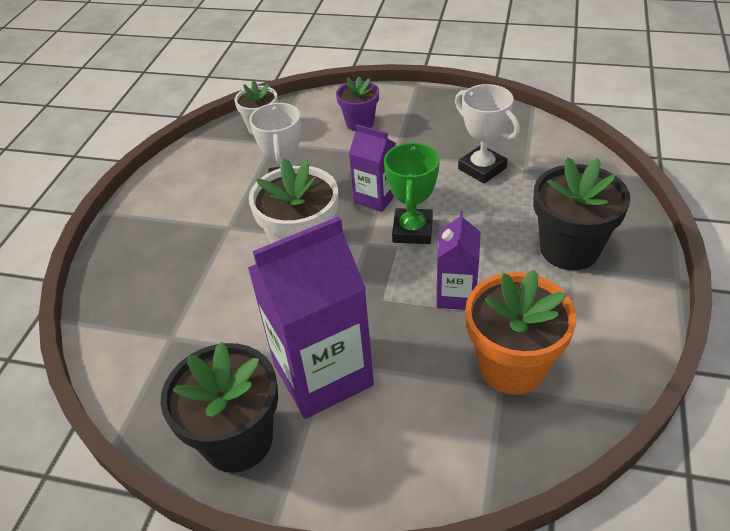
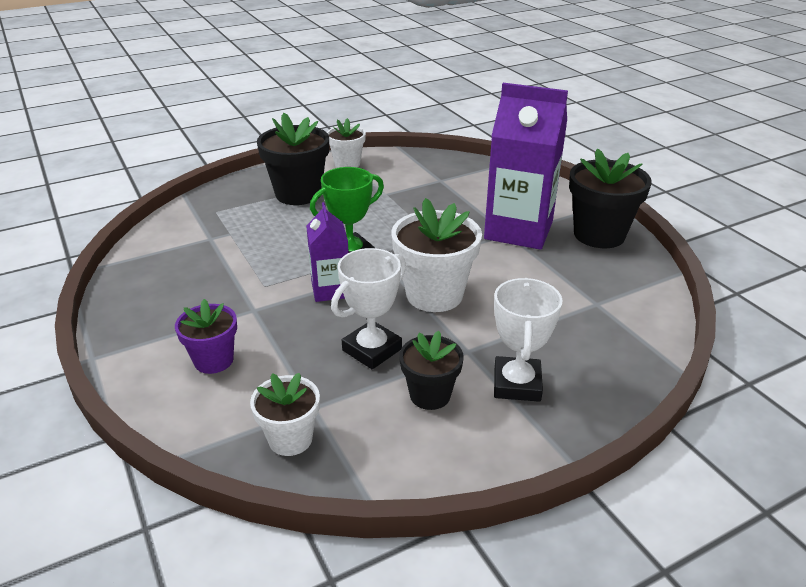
camera: 135 degrees left, 10 degrees down
(219, 189) = (430, 395): none -> black flower pot
(456, 295) = (392, 214): purple carton -> none
(482, 168) = (233, 256): white trophy -> white trophy (517, 384)
(512, 366) = (421, 181): orange flower pot -> none
(622, 325) = (347, 164): none -> white flower pot

